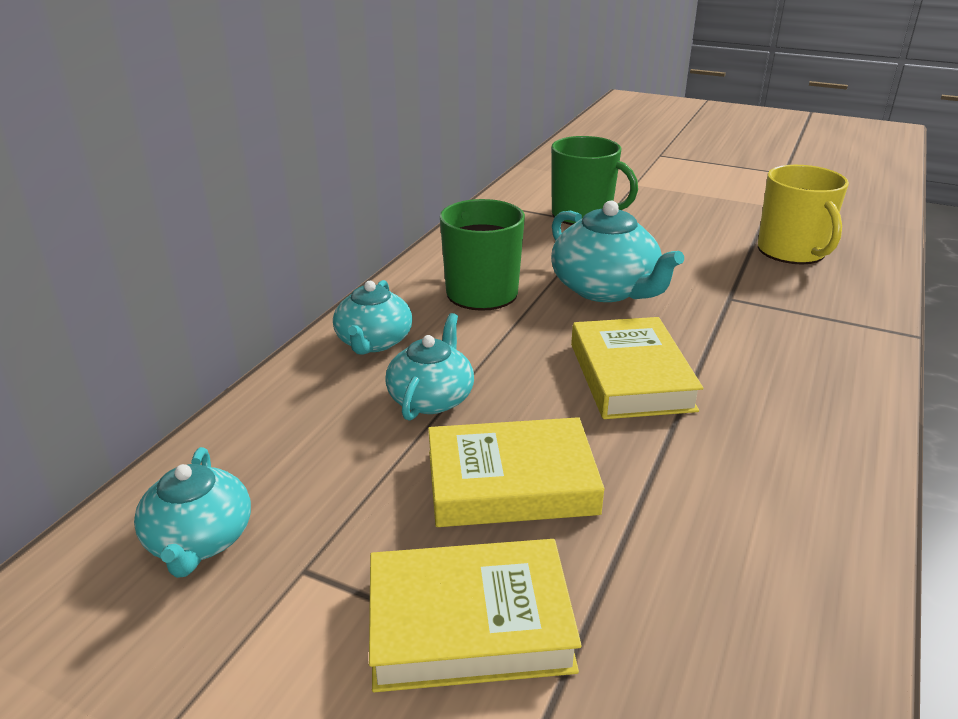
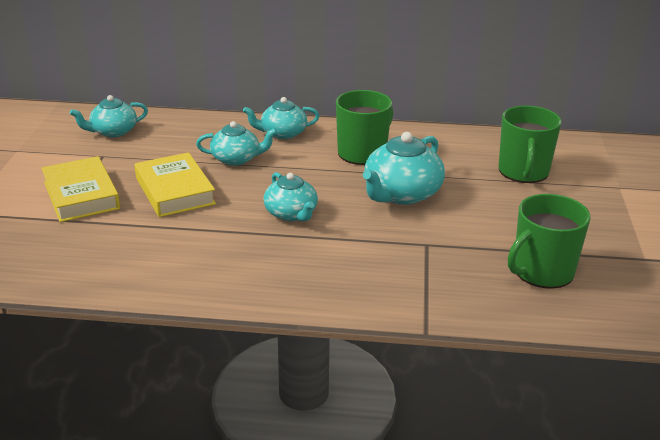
camera: 70 degrees right, 0 degrees up
(630, 376) = (291, 214): yellow book -> turquoise teapot
(792, 251) = (542, 271): yellow mug -> green mug

